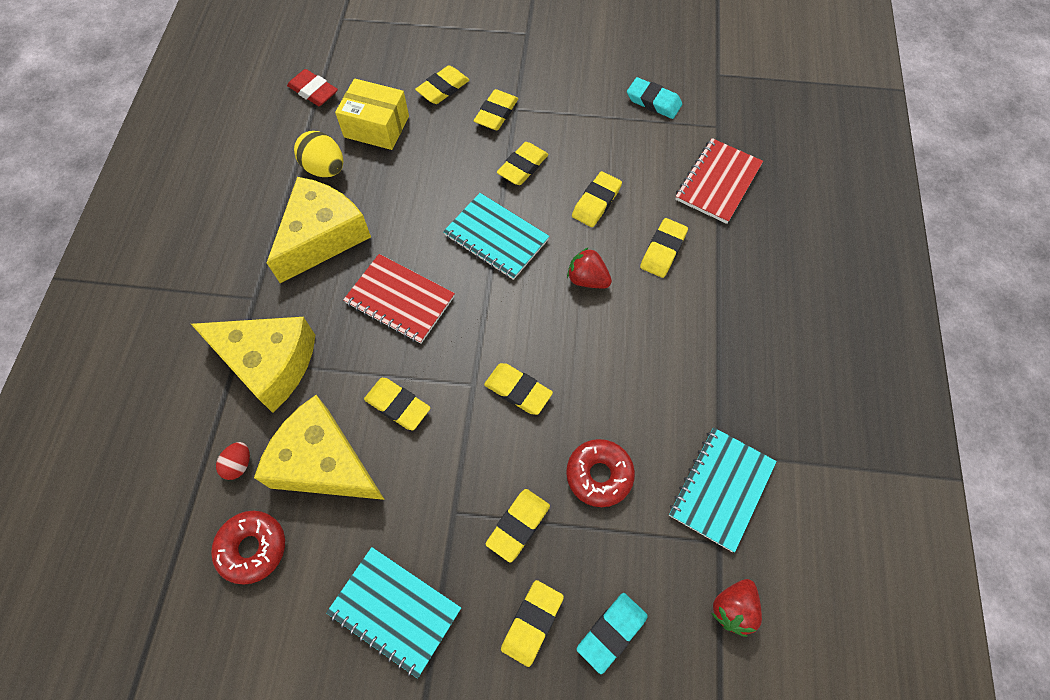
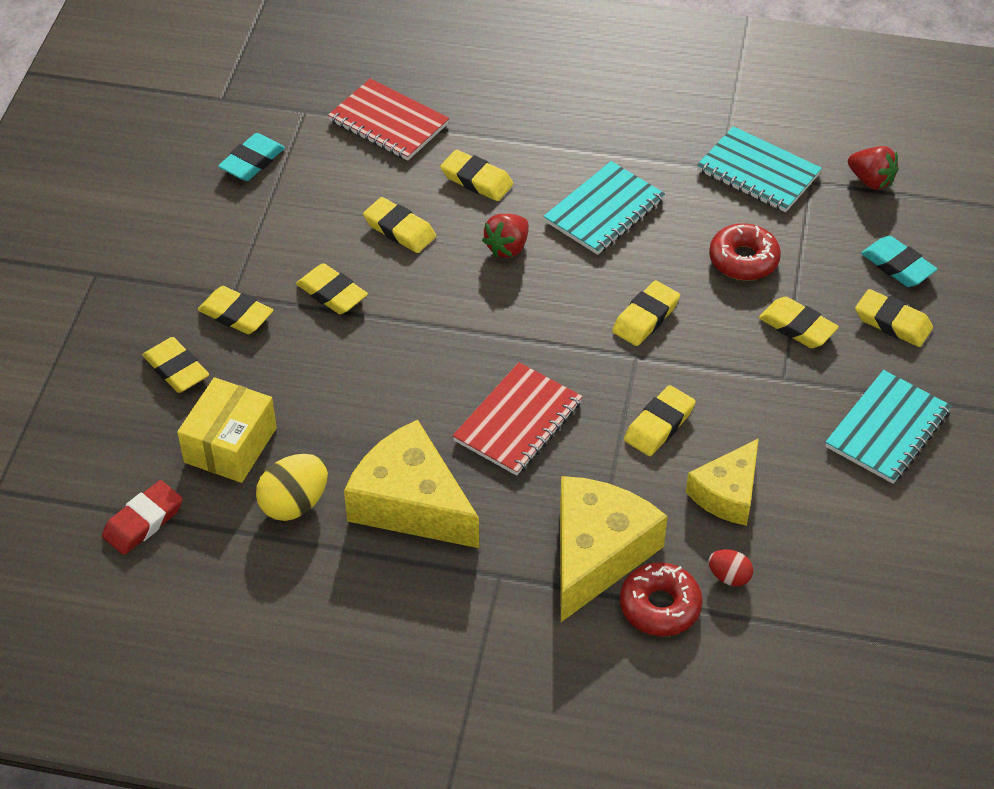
camera: 85 degrees left, 15 degrees down
(252, 548) = (827, 557): red donut -> red donut (660, 606)
(324, 462) = (727, 493): yellow cheese -> yellow cheese, size x0.63
(496, 237) = (438, 325): turquoise notebook -> turquoise notebook (604, 211)

